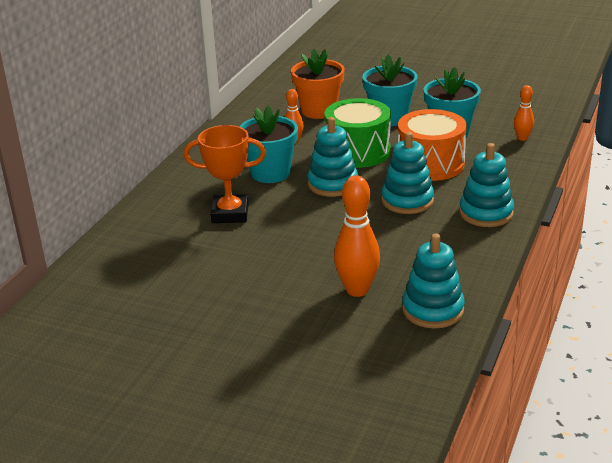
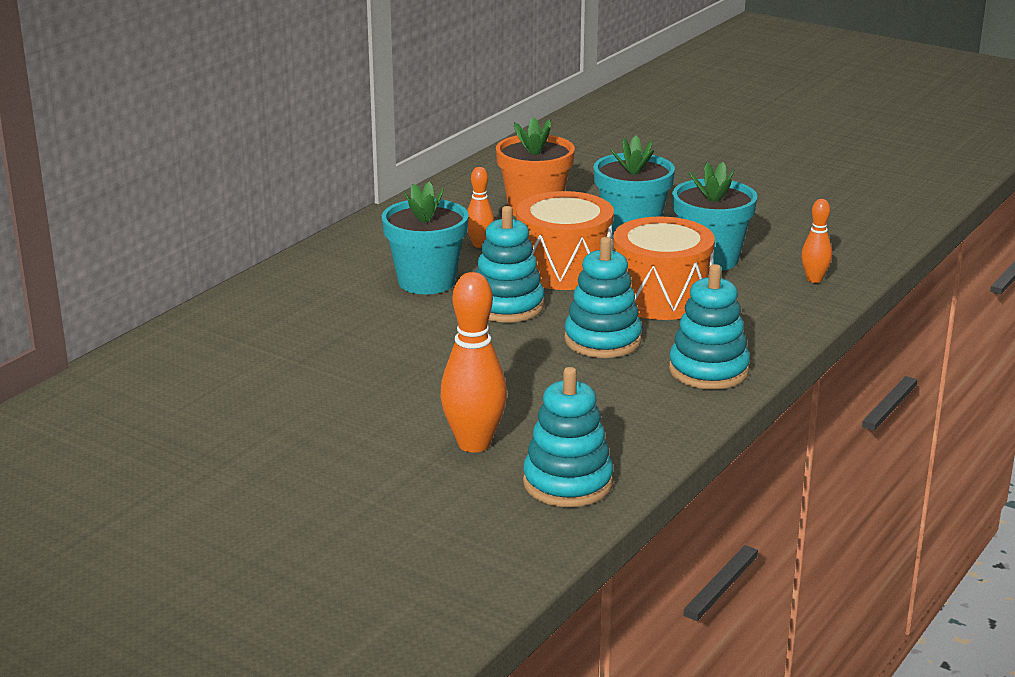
camera: 10 degrees right, 5 degrees down
(230, 213) = (345, 326): orange trophy -> none
(358, 151) = (564, 269): green drum -> orange drum

